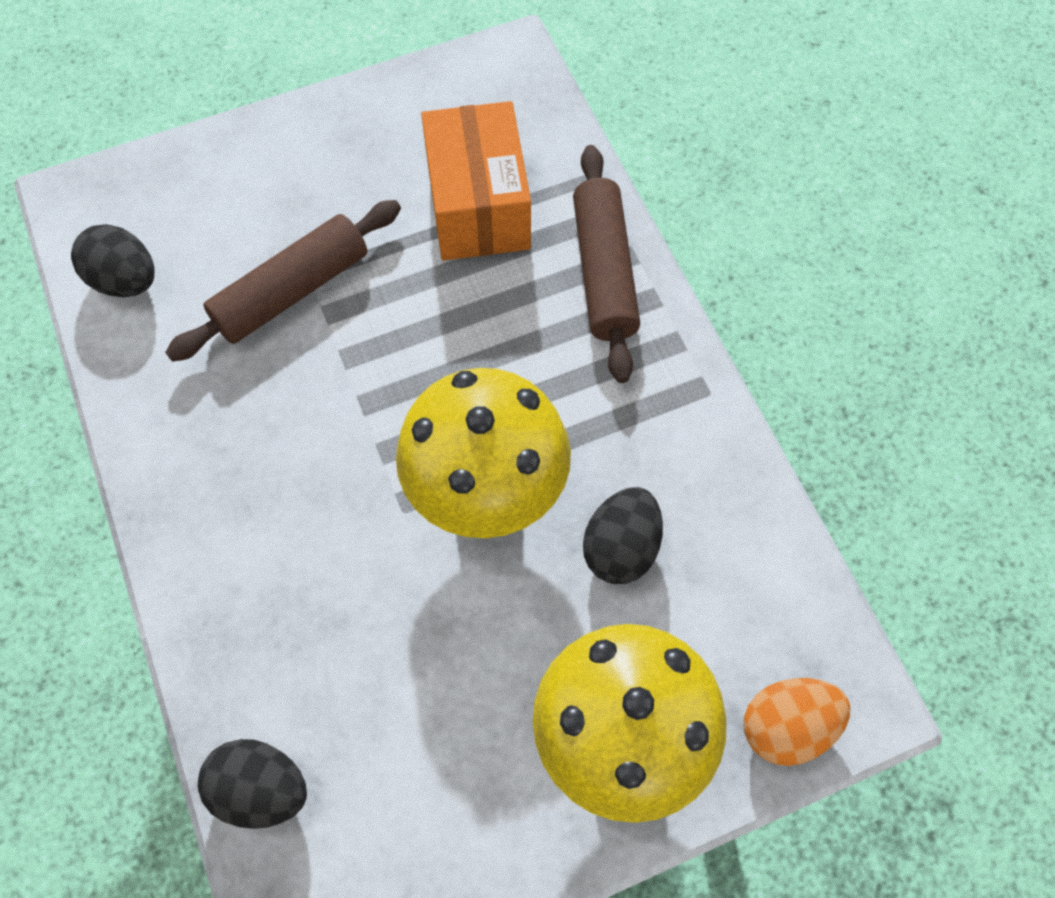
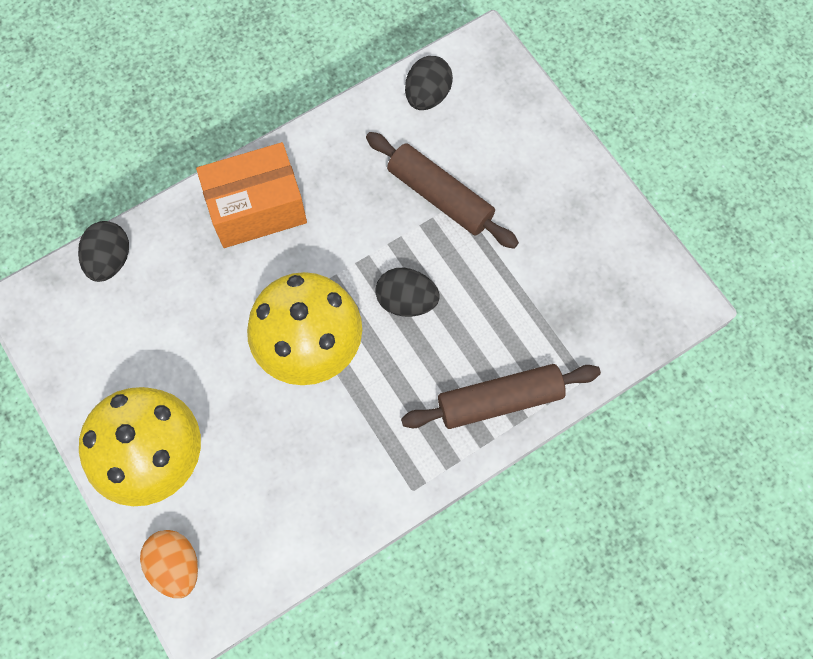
camera: 80 degrees right, 5 degrees up
(478, 206) = (537, 302): orange box -> orange box (257, 208)
(621, 548) = (284, 443): black egg -> black egg (406, 301)

